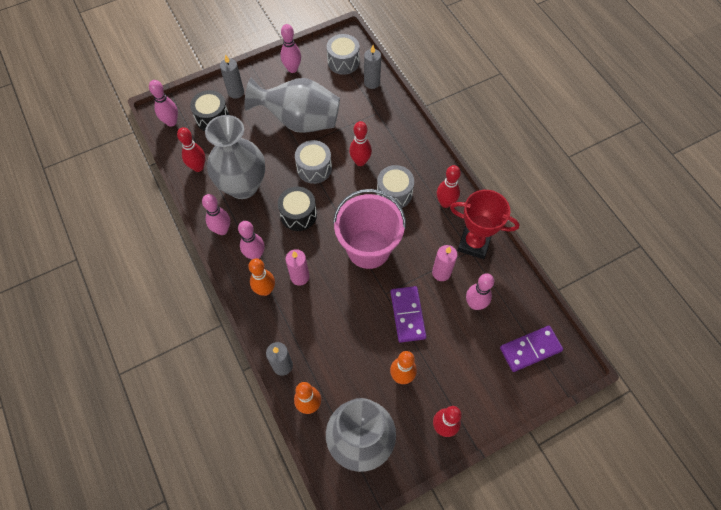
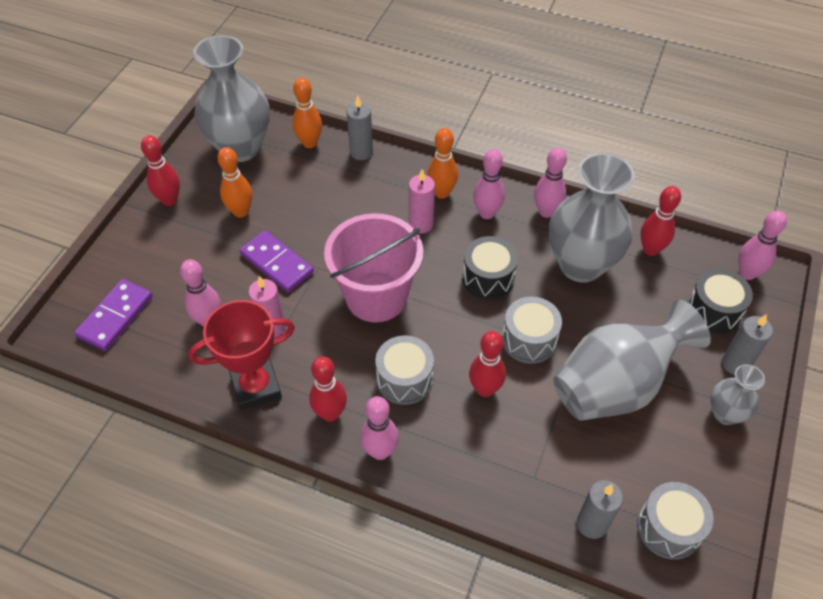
camera: 140 degrees right, 10 degrees down
(268, 79) = (725, 414): none -> grey vase
(292, 69) = (717, 456): pink bowling pin -> pink bowling pin (380, 451)

